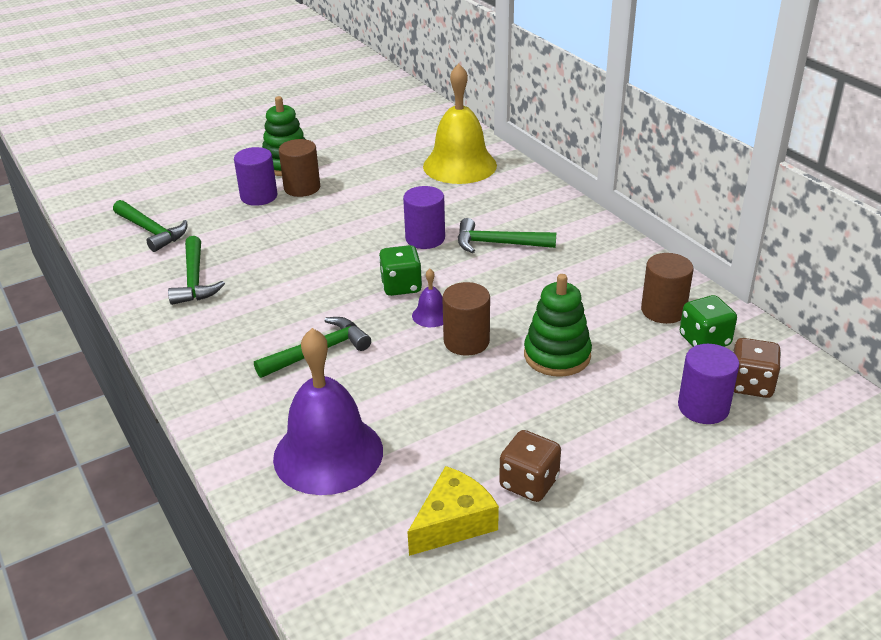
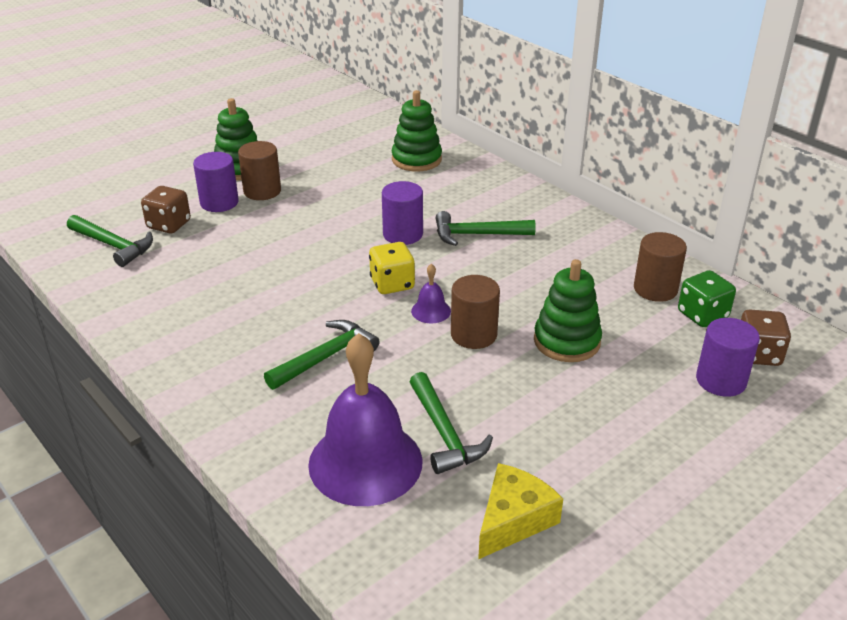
camera: 10 degrees left, 0 degrees up
(195, 280) = (174, 293): green hammer -> green hammer (444, 433)
(401, 286) = (392, 284): green dice -> yellow dice
(459, 165) = (416, 159): yellow bell -> green stacking toy
(529, 483) = (576, 472): brown dice -> brown dice (169, 225)

